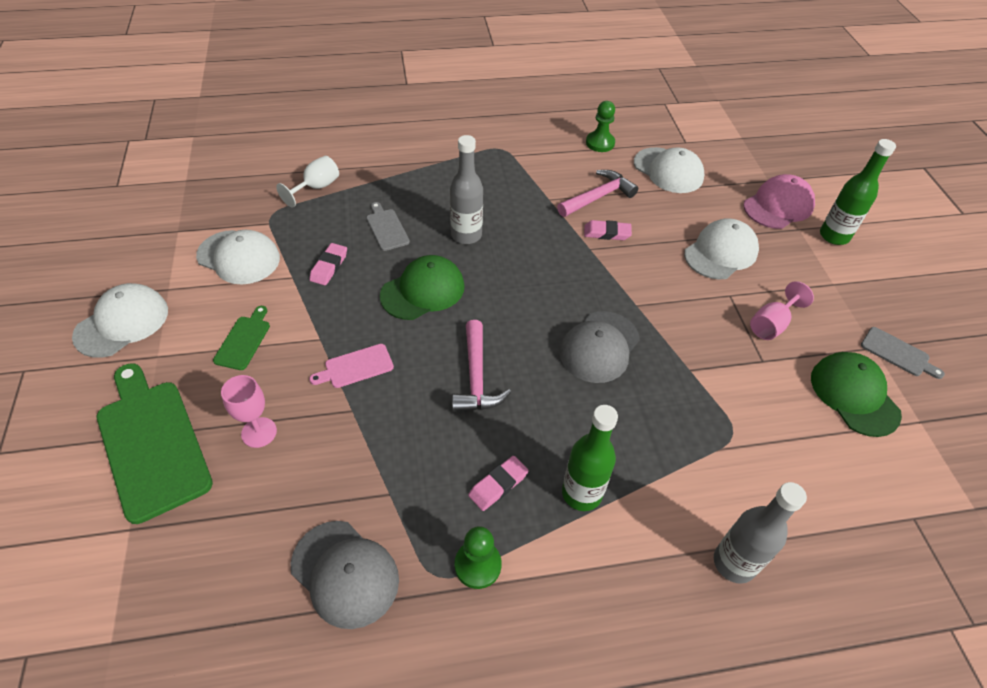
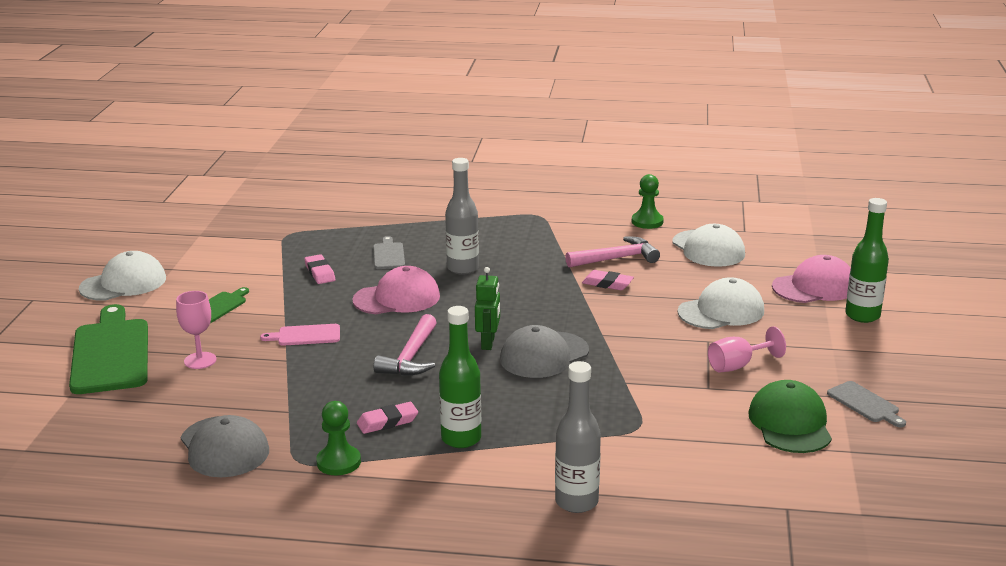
camera: 20 degrees right, 25 degrees down
(239, 257) = (243, 257): white cap -> none
(316, 187) = (339, 222): white goblet -> none
(329, 267) = (320, 273): pink eraser -> pink eraser turned 60 degrees counterclockwise
(423, 291) = (397, 298): green cap -> pink cap
(540, 340) = (488, 343): none -> green robot

